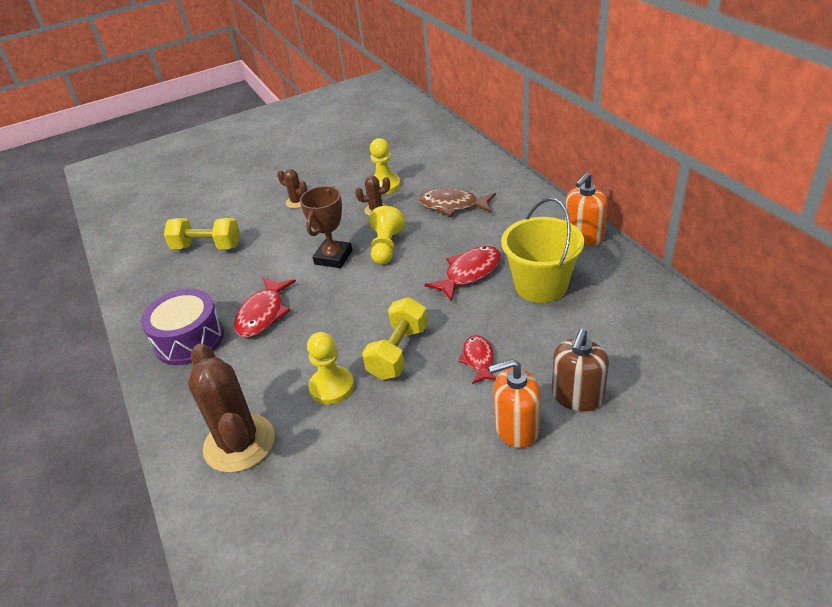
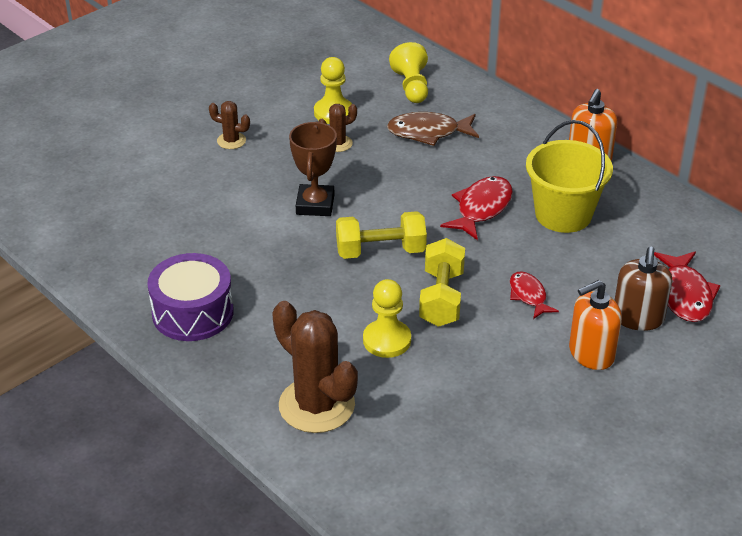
camera: 20 degrees left, 0 degrees up
(207, 246) = (146, 205): yellow dumbbell -> yellow dumbbell (380, 251)
(263, 314) = (266, 276): red fish -> red fish (685, 295)
(386, 247) = (372, 187): yellow pawn -> yellow pawn (411, 87)

